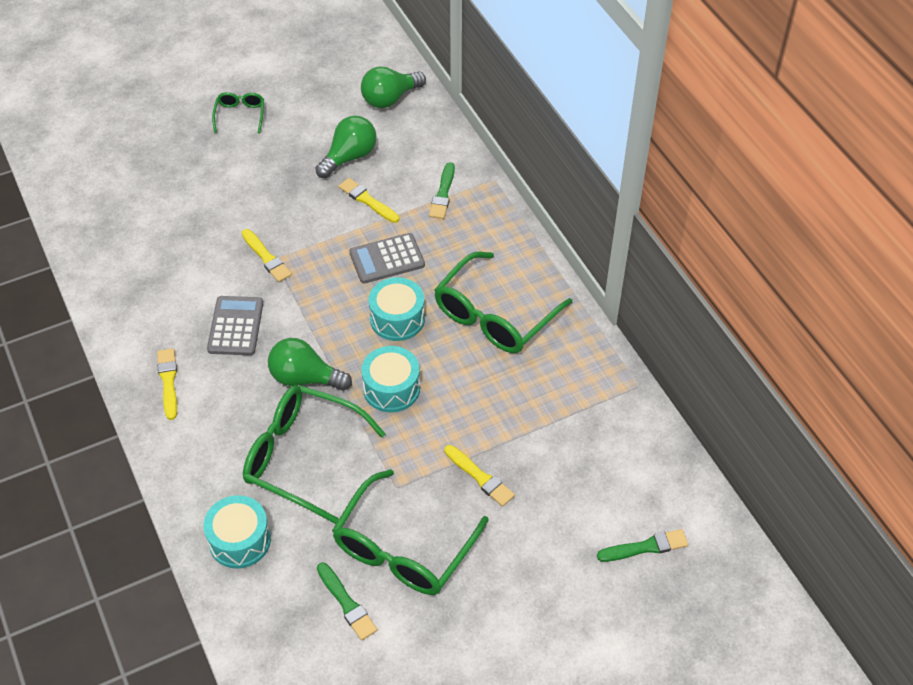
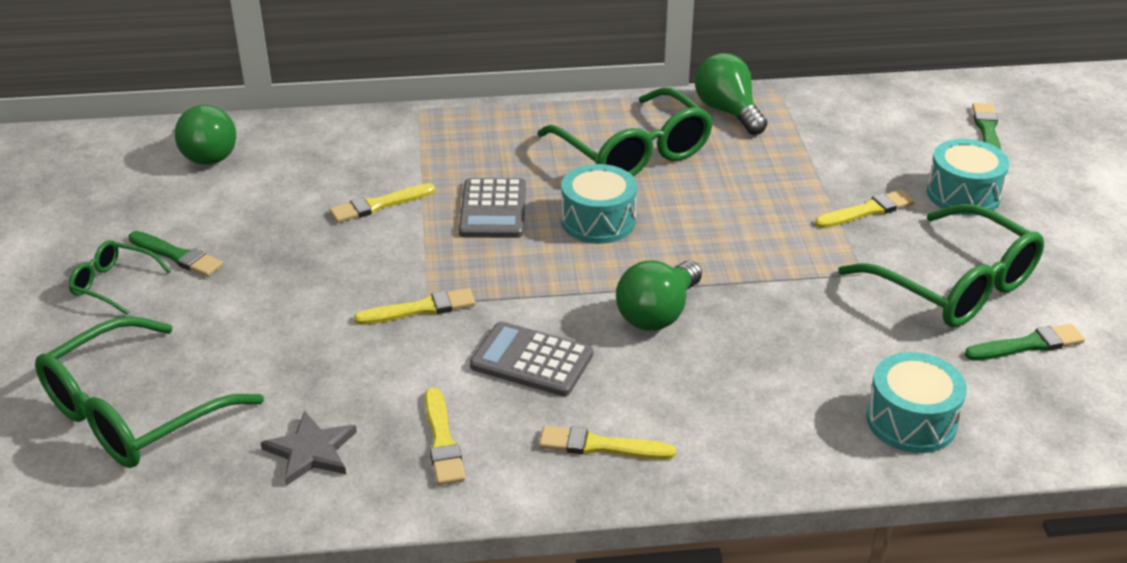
camera: 70 degrees left, 15 degrees down
(127, 254) = (311, 451): none -> grey star
(152, 307) = (442, 441): none -> yellow brush
(302, 456) = (788, 340): green glasses -> green glasses (133, 413)
(349, 157) = (288, 204): green light bulb -> green light bulb (728, 111)
(391, 388) = (708, 247): turquoise drum -> turquoise drum (963, 194)
(443, 194) = (413, 147): green brush -> green brush (177, 256)

